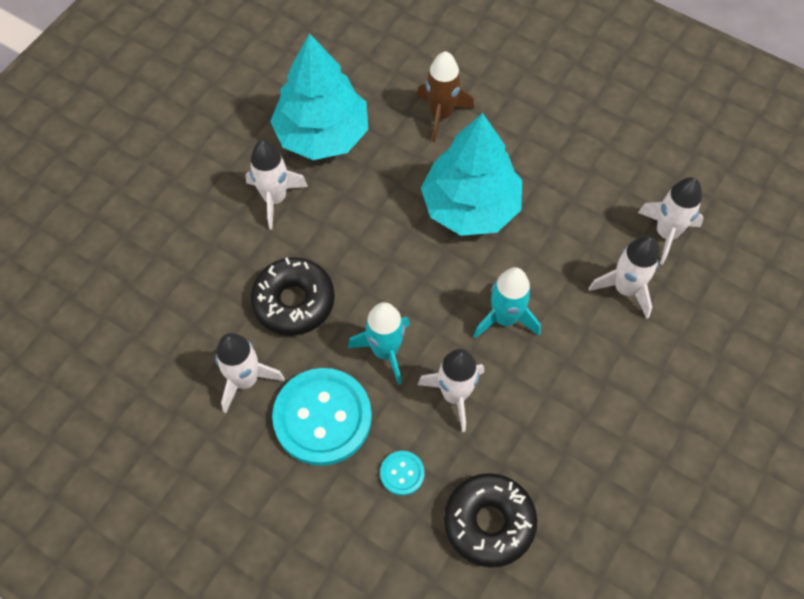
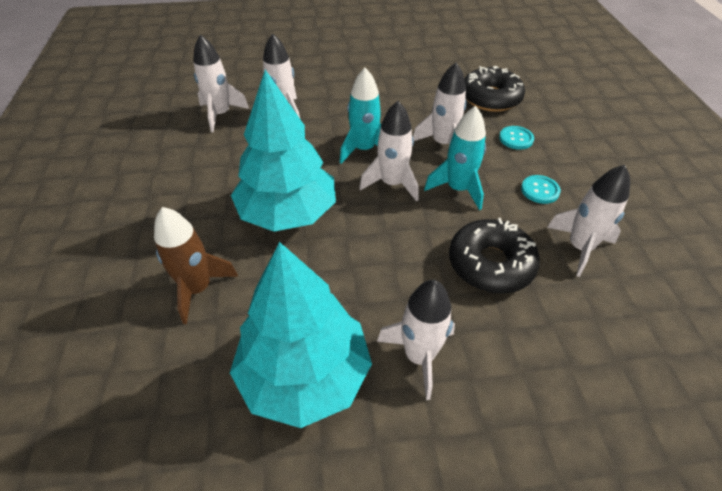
camera: 130 degrees left, 15 degrees down
(322, 417) = (540, 190): turquoise button -> turquoise button, size x0.44
(438, 305) = (392, 184): none -> white rocket

